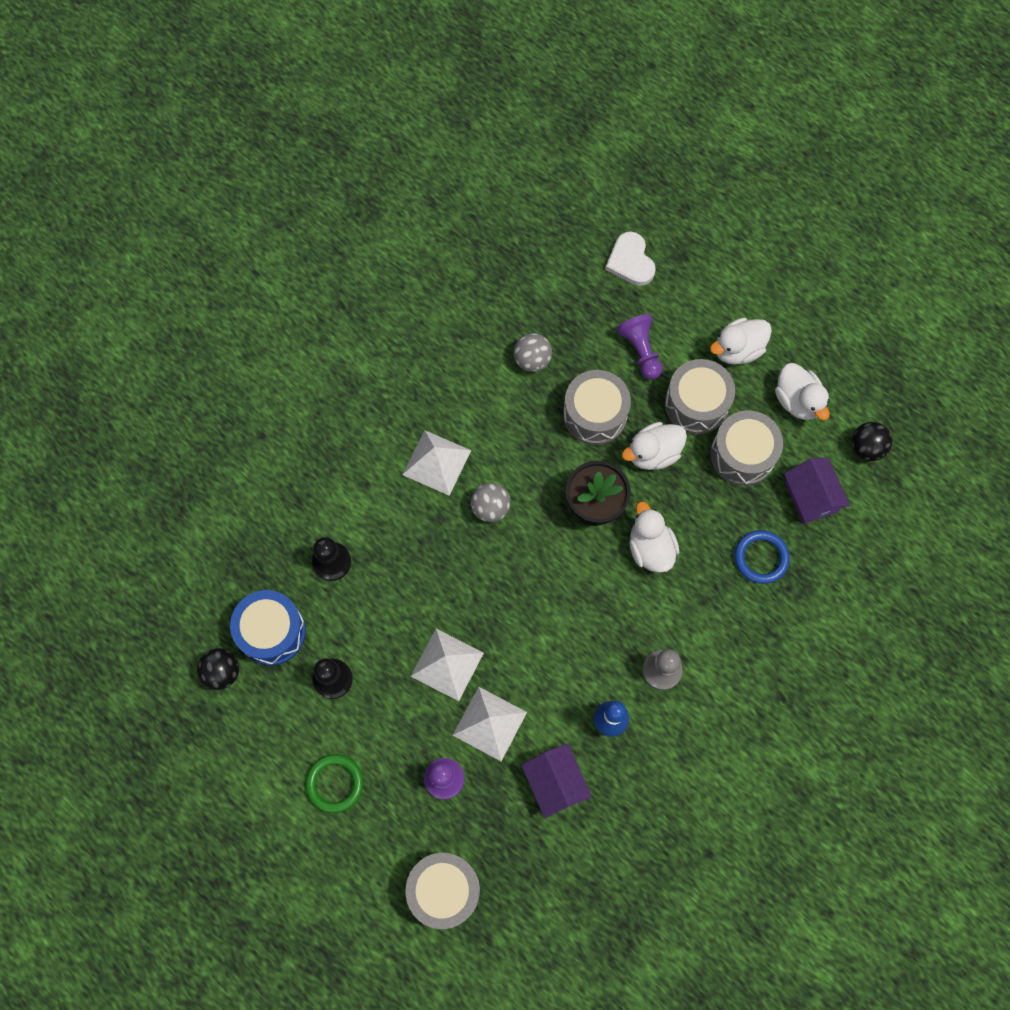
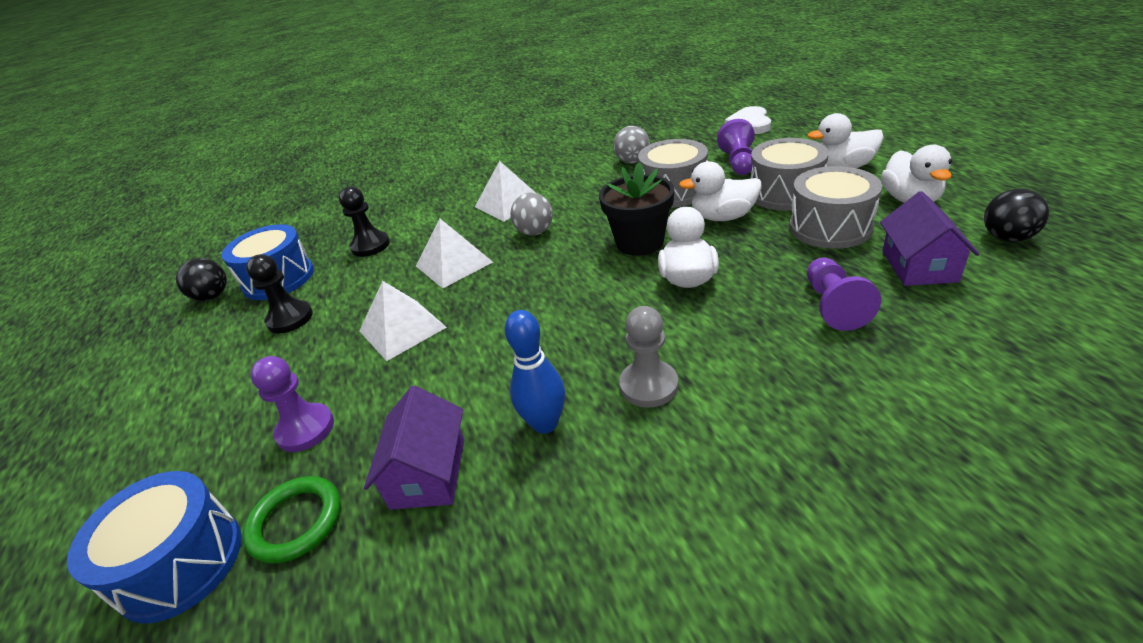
camera: 30 degrees right, 35 degrees down
(335, 783) = (199, 402): green ring -> green ring (296, 522)
(444, 890) = (180, 563): grey drum -> blue drum
(489, 723) = (401, 389): white pyramid -> white pyramid (454, 264)
(761, 558) = (833, 306): blue ring -> purple pawn

